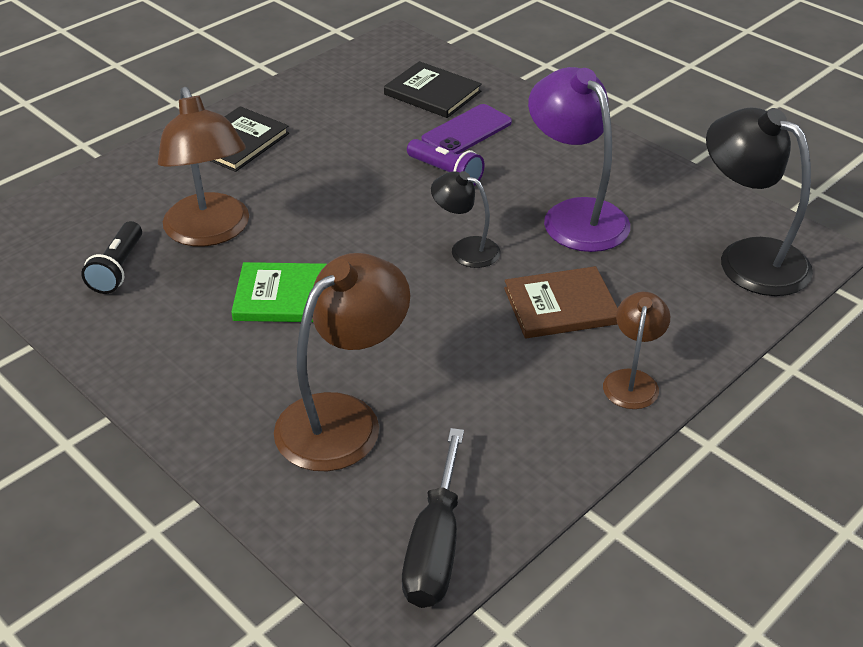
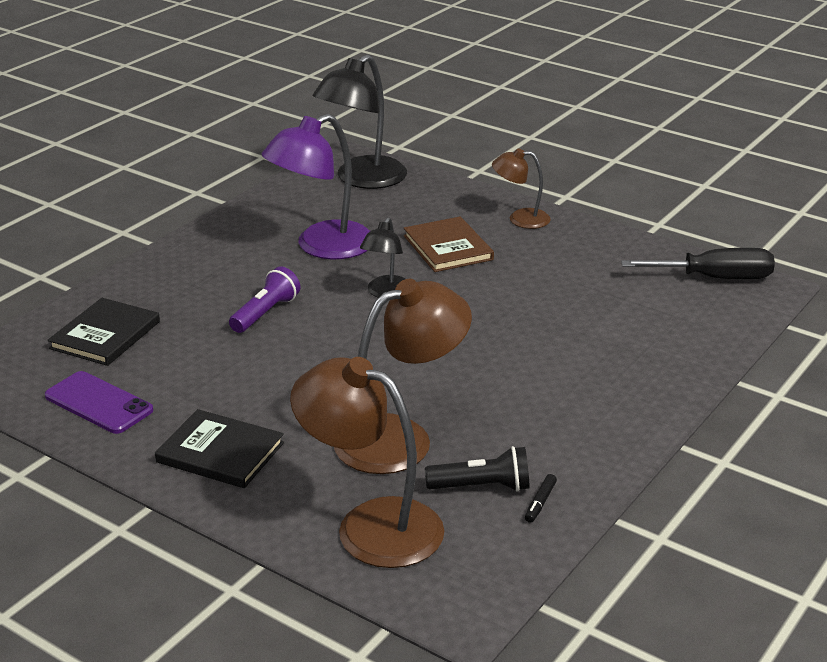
camera: 100 degrees left, 10 degrees down
(77, 299) = (540, 503): none -> black marker
(286, 296) = (485, 375): green book -> none
(343, 418) = (620, 326): brown lamp -> brown lamp (371, 525)
(467, 131) = (185, 308): purple phone -> purple phone (99, 403)

